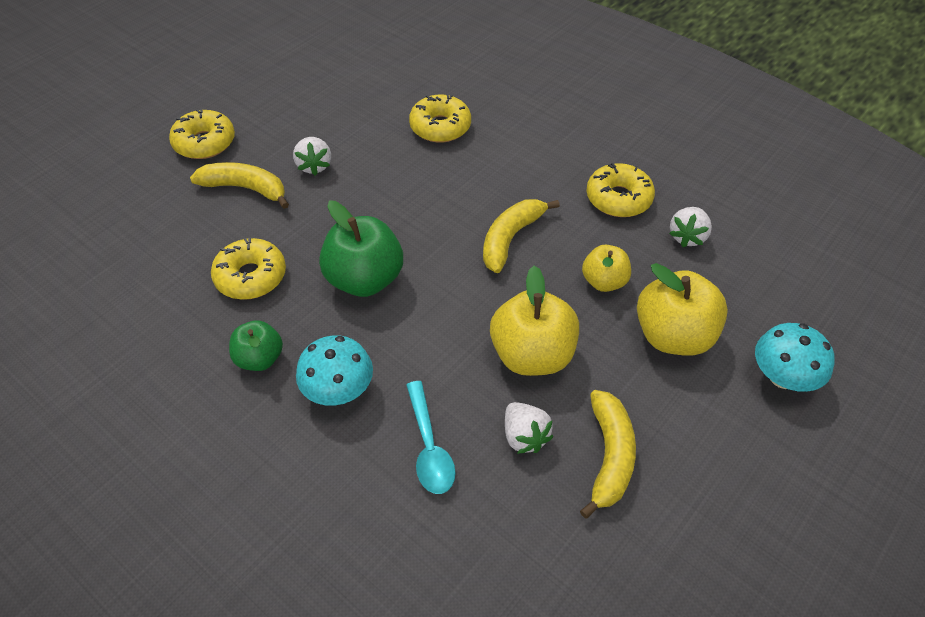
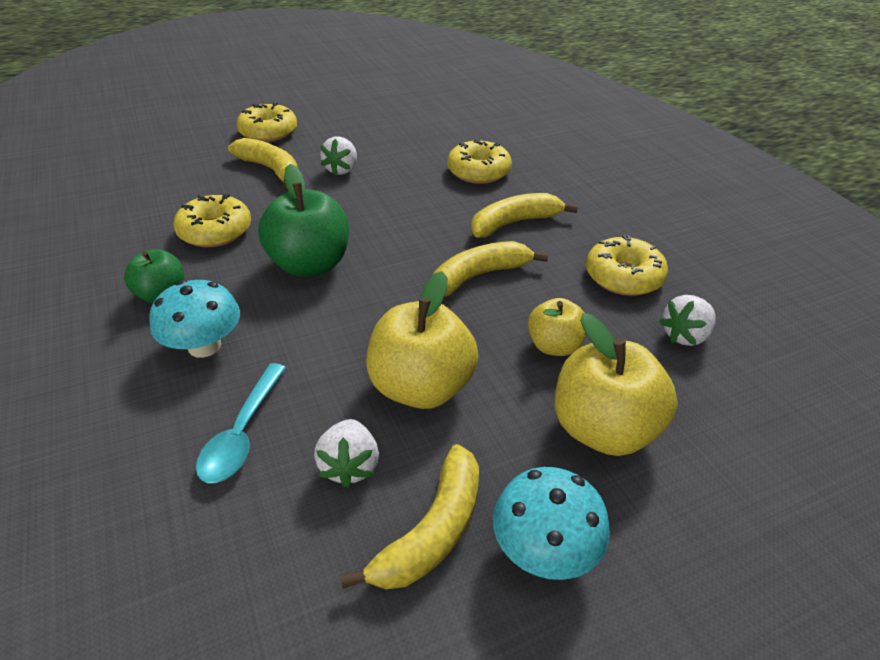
camera: 25 degrees right, 10 degrees down
(505, 174) = (514, 223): none -> yellow banana
(783, 376) = (730, 533): turquoise mushroom -> turquoise mushroom (544, 549)

